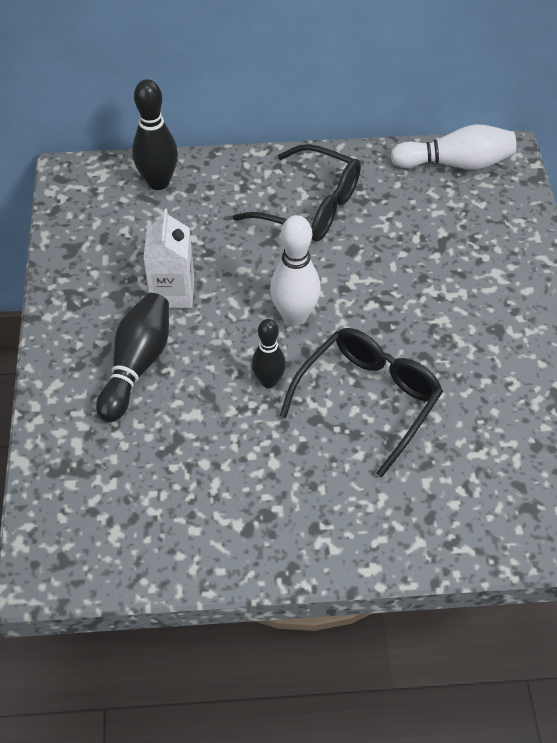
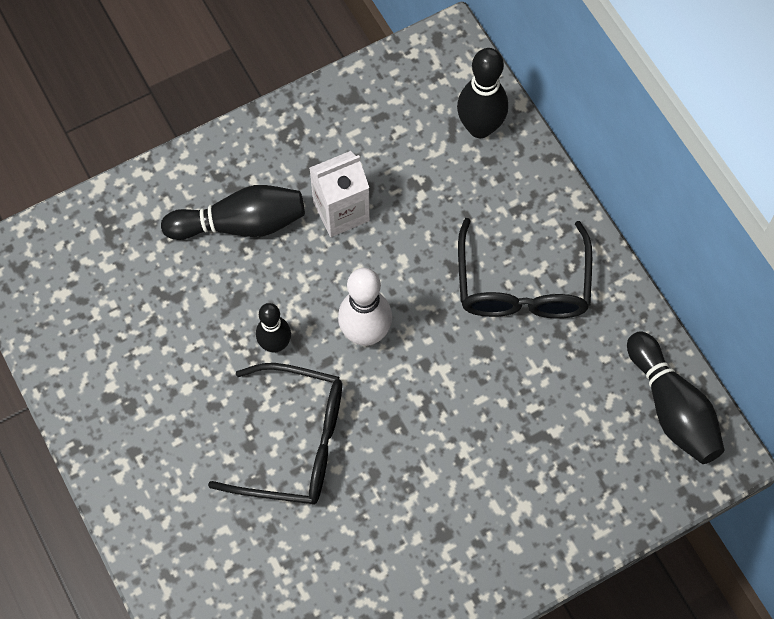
camera: 65 degrees right, 15 degrees up
(456, 163) = (672, 407): white bowling pin -> black bowling pin

